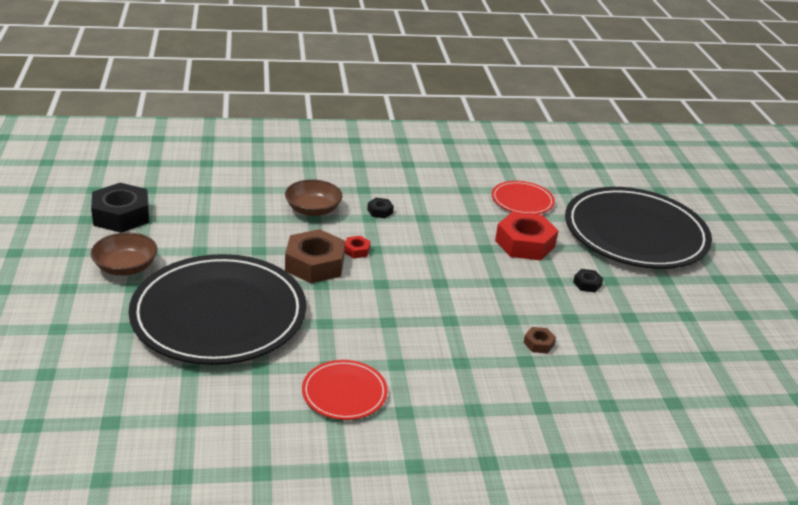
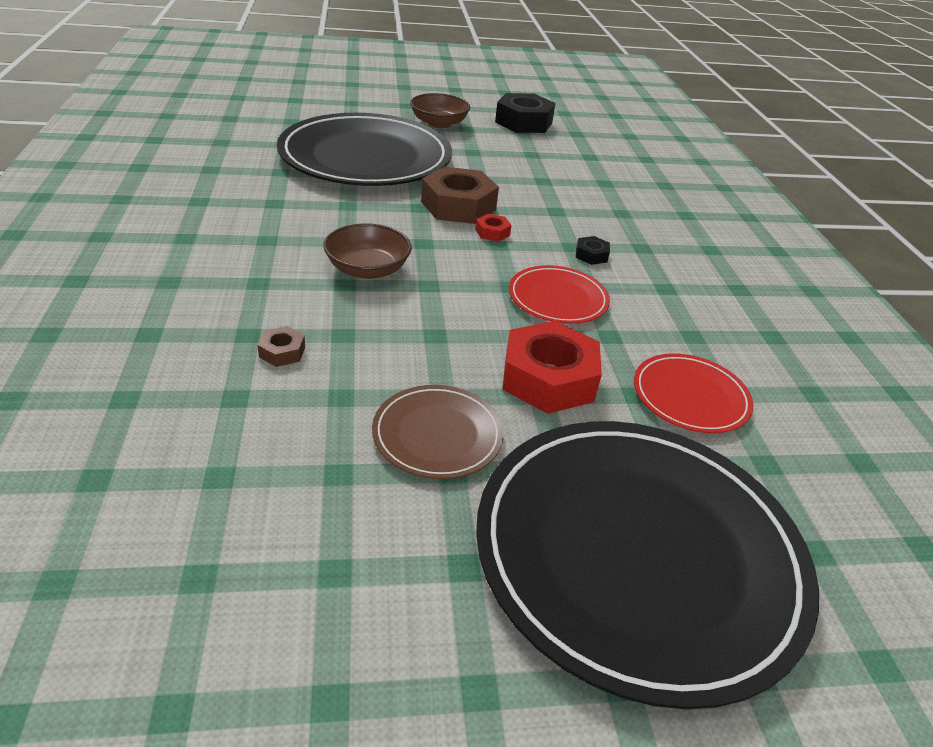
camera: 90 degrees right, 5 degrees up
(313, 210) = (574, 211): brown bowl -> brown bowl (367, 269)
(344, 393) = (228, 208): red plate -> red plate (558, 298)
(587, 284) = (437, 435): black nut -> brown plate

